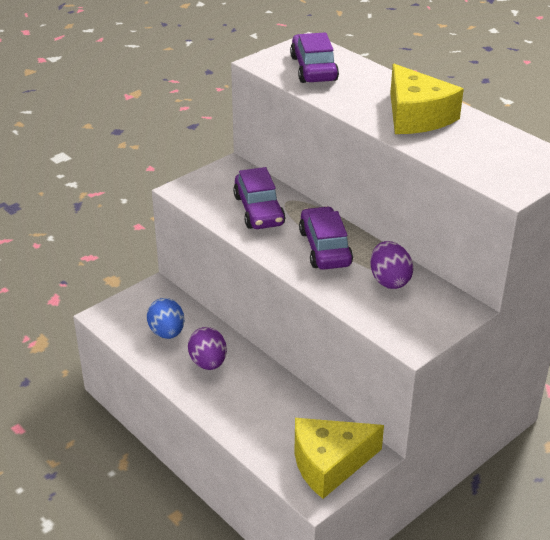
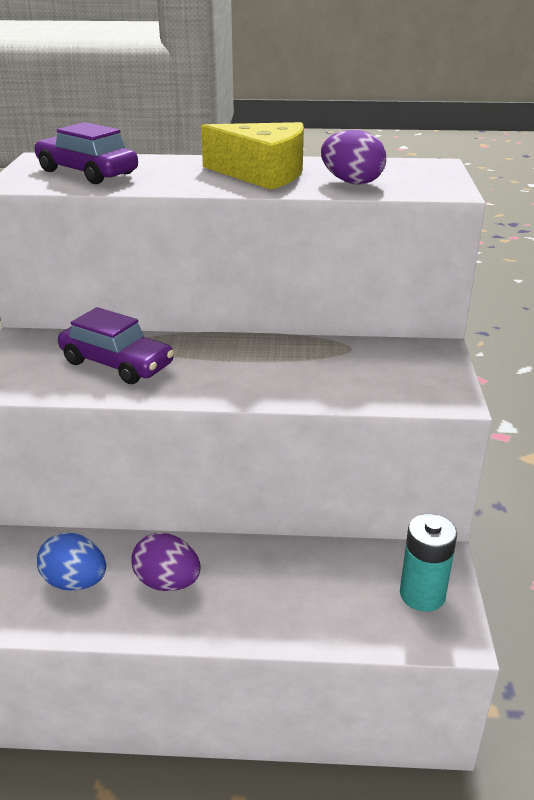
camera: 45 degrees left, 5 degrees down
(325, 248) = (240, 363): purple car -> none
(329, 463) = (422, 594): yellow cheese -> turquoise battery
(389, 280) = (343, 360): purple egg -> purple egg (352, 182)

